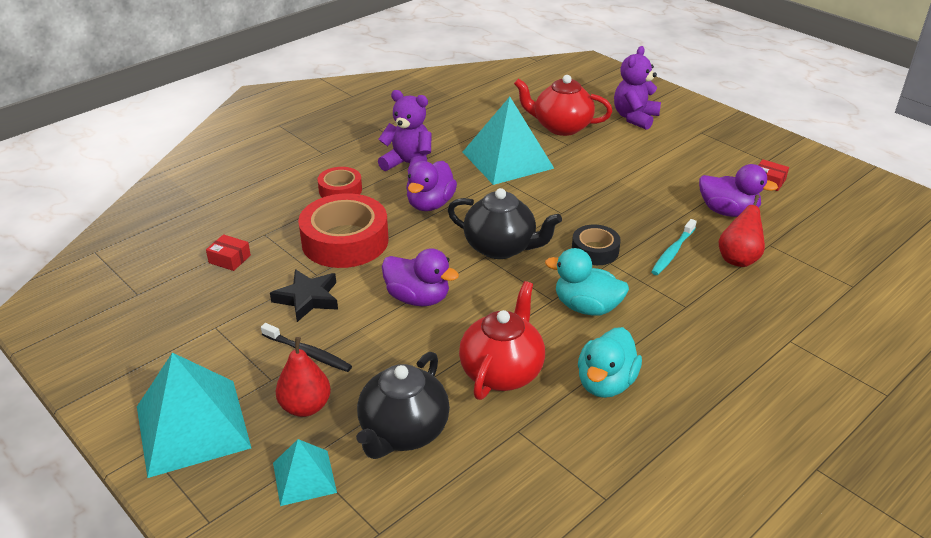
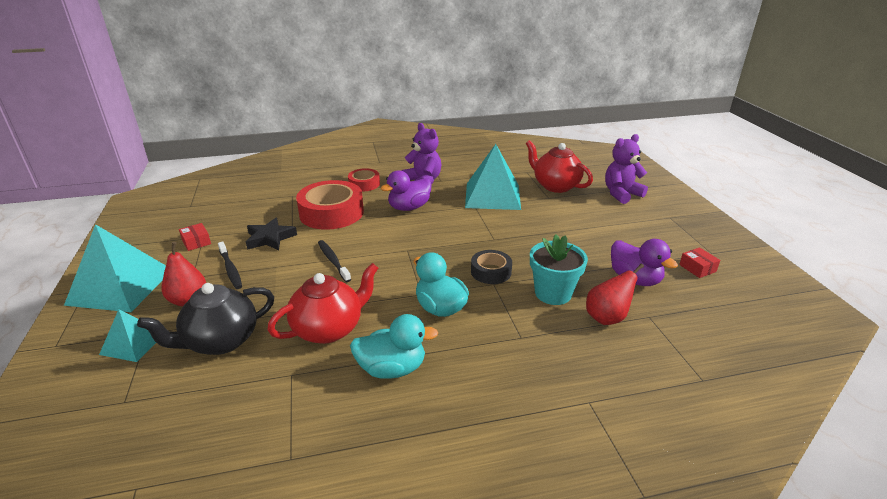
camera: 30 degrees right, 5 degrees down
(229, 259) = (257, 203): red box -> red box (196, 242)
(418, 298) = (333, 261): purple duck -> black toothbrush
(501, 247) = (424, 248): black teapot -> none
(605, 383) = (392, 369): turquoise duck -> turquoise duck turned 150 degrees counterclockwise
(672, 252) = (553, 293): turquoise toothbrush -> turquoise flower pot

